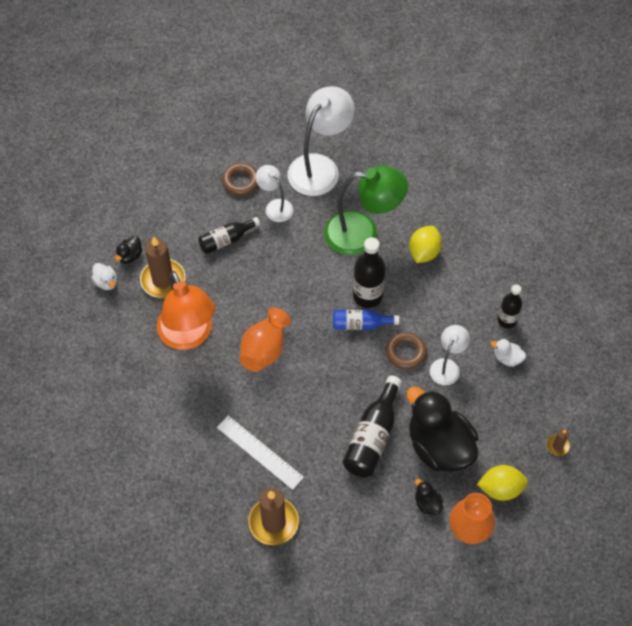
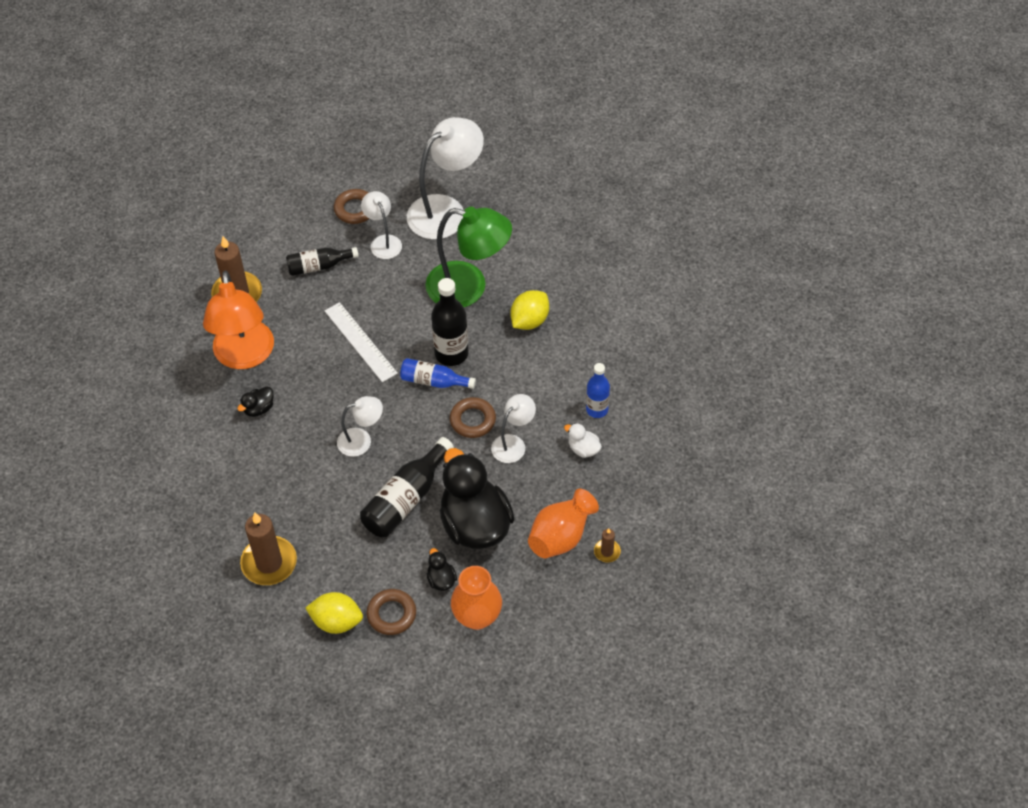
camera: 15 degrees right, 5 degrees down
(106, 282) = (177, 284): white duck -> none
(130, 256) = (211, 262): black duck -> black duck (259, 408)
(259, 452) = (279, 489): white ruler -> white ruler (360, 342)
(264, 350) = (320, 386): orange vase -> orange vase (561, 536)
(317, 392) = (361, 440): none -> white lamp
(395, 545) = (391, 614): none -> brown ring
(500, 489) = (527, 582): yellow lemon -> yellow lemon (336, 621)
(507, 320) = (597, 409): black bottle -> blue bottle

